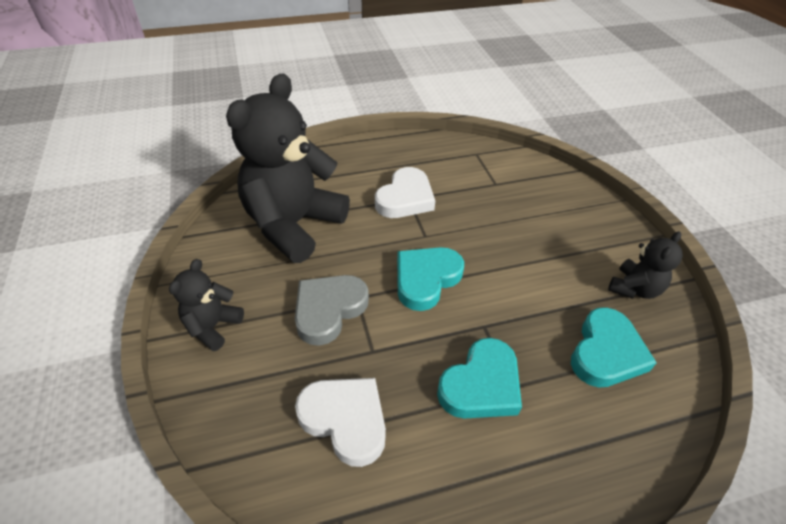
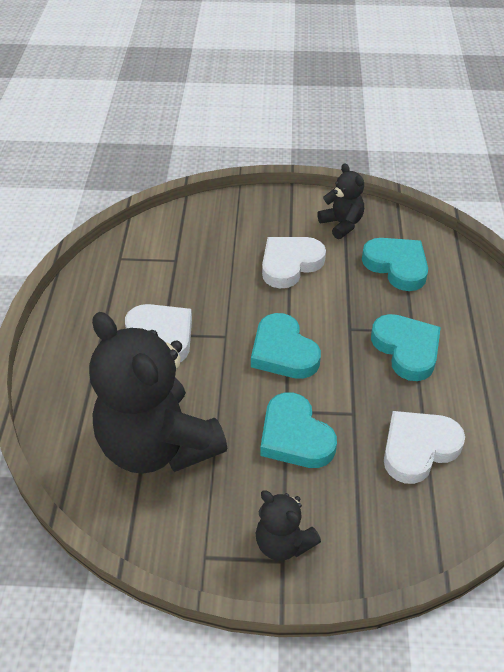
camera: 70 degrees left, 0 degrees up
(329, 310) = (295, 436): grey heart -> turquoise heart
(543, 259) = (290, 264): none -> white heart

